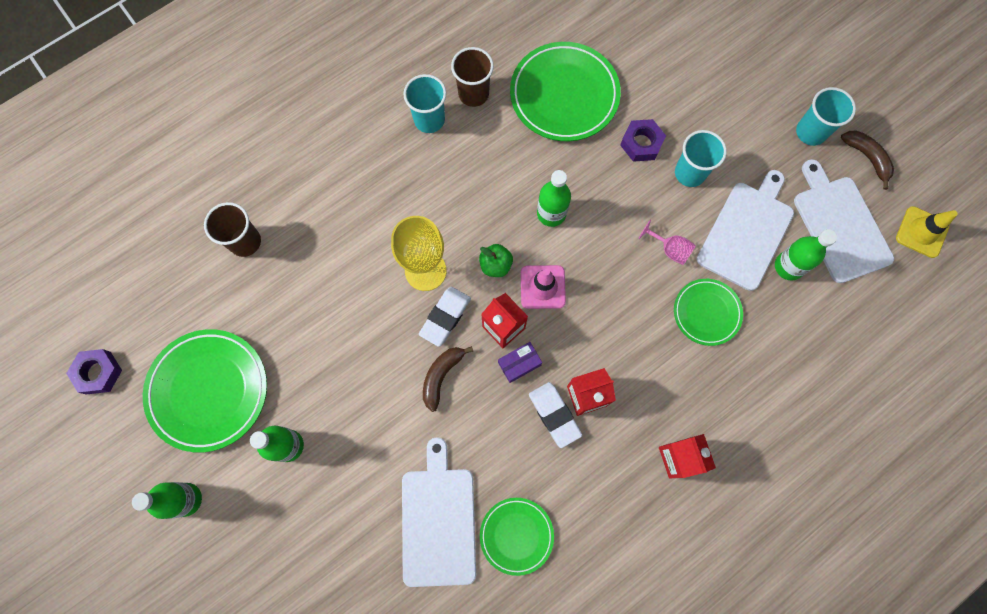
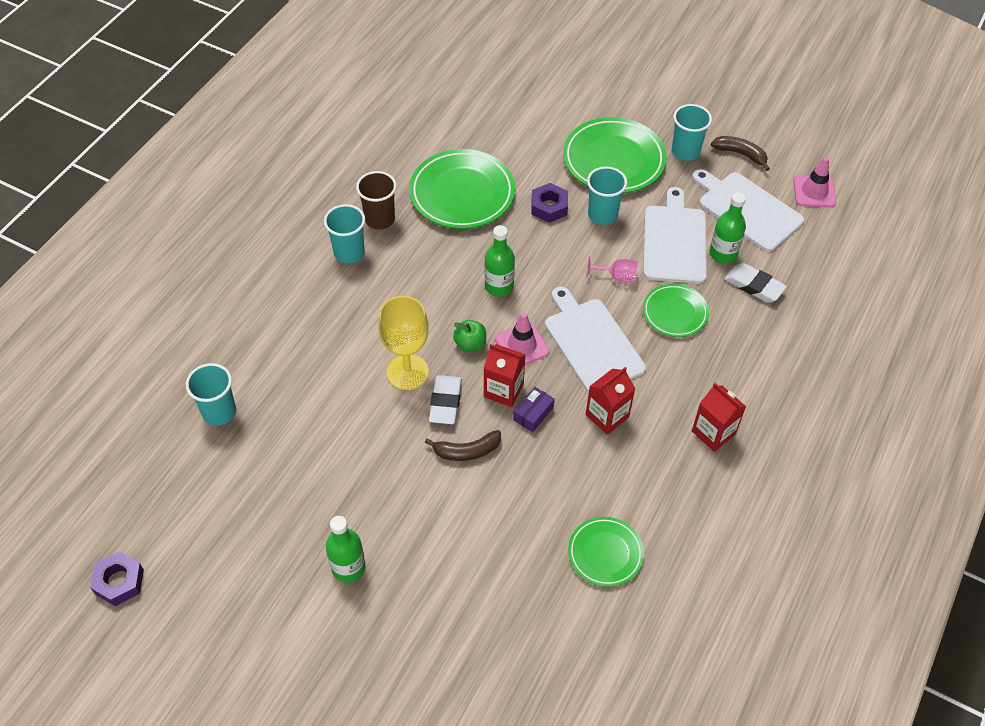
camera: 25 degrees left, 20 degrees down
(186, 499) = (267, 657): green bottle -> none
(209, 391) = (244, 552): green plate -> green plate (613, 160)
(245, 242) = (219, 412): brown cup -> turquoise cup
(438, 520) = (526, 571): white cutting board -> white cutting board (591, 343)
(441, 376) = (467, 451): brown banana -> brown banana turned 105 degrees counterclockwise
(554, 415) = (586, 442): white eraser -> white eraser (754, 286)
(921, 232) = (814, 191): yellow traffic cone -> pink traffic cone

